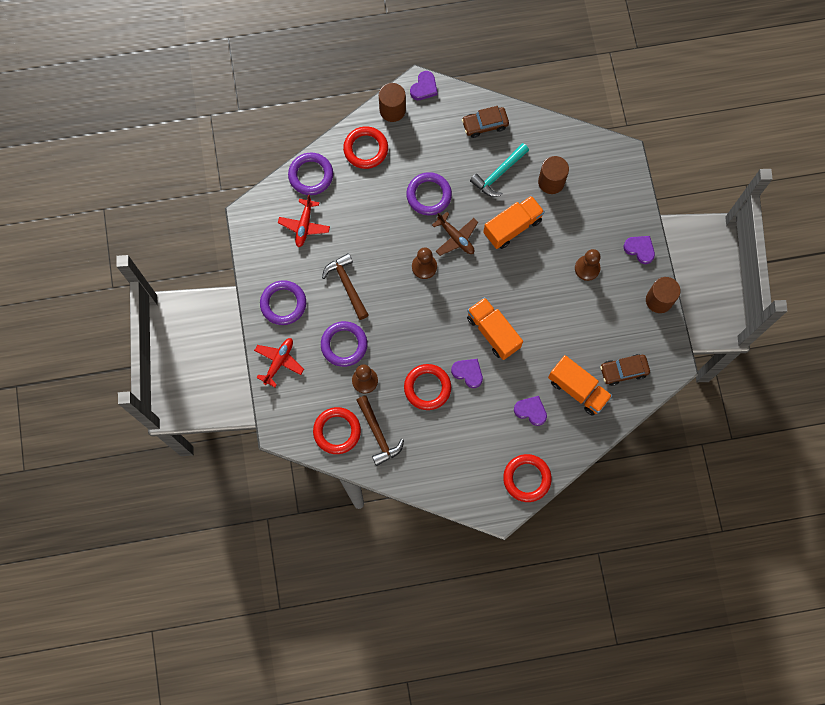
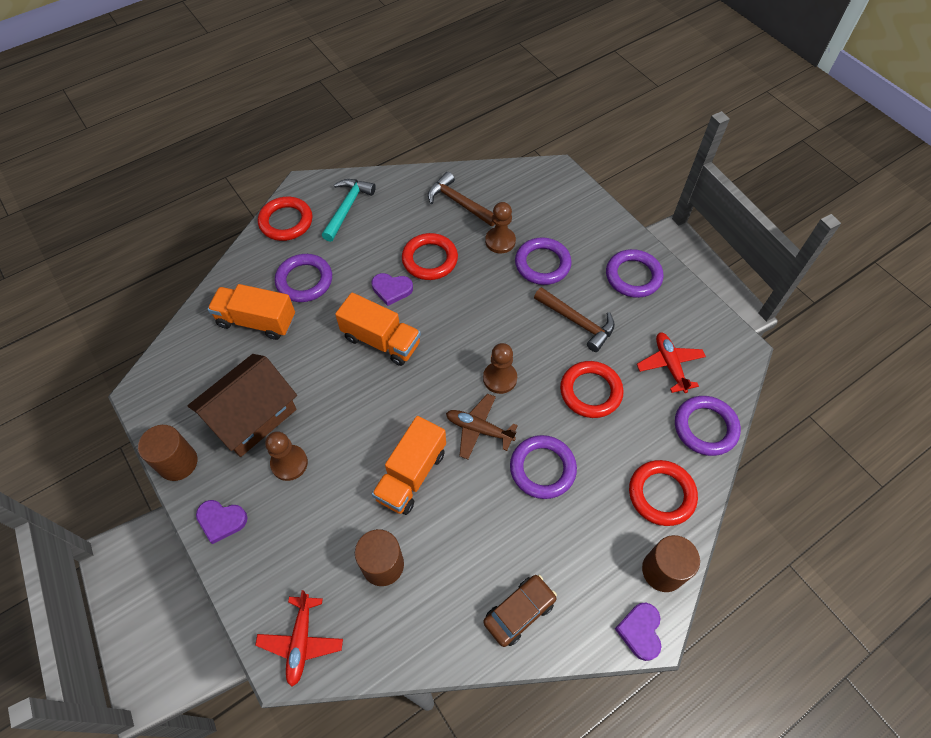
camera: 155 degrees right, 15 degrees down
(279, 362) = (598, 224): red plane -> red plane (301, 641)
(337, 431) = (501, 190): red ring -> red ring (590, 391)
(498, 174) = (463, 542): turquoise hammer -> turquoise hammer (347, 208)
(531, 411) = (304, 281): purple heart -> purple ring
(602, 312) = (252, 416): none -> brown house
(623, 371) = (205, 361): brown car -> none

